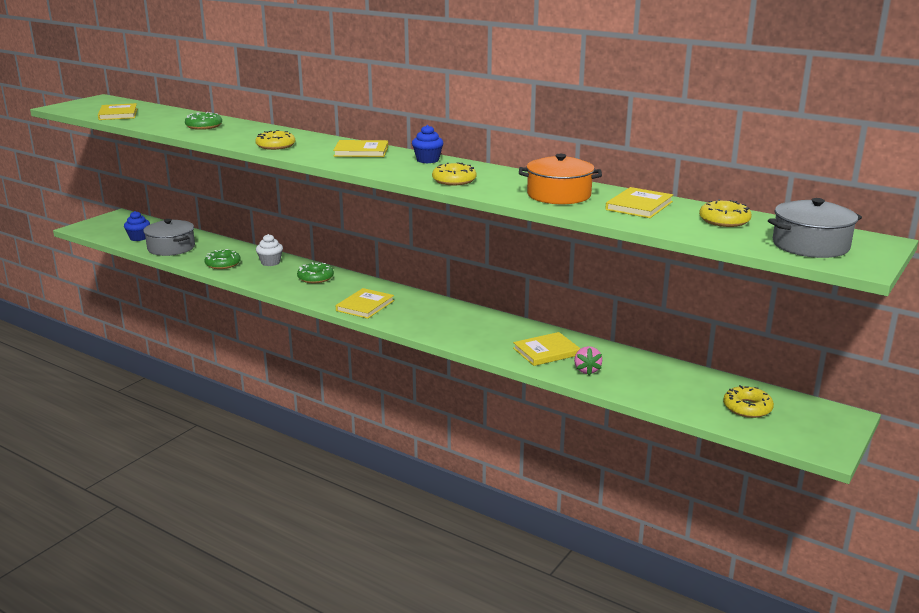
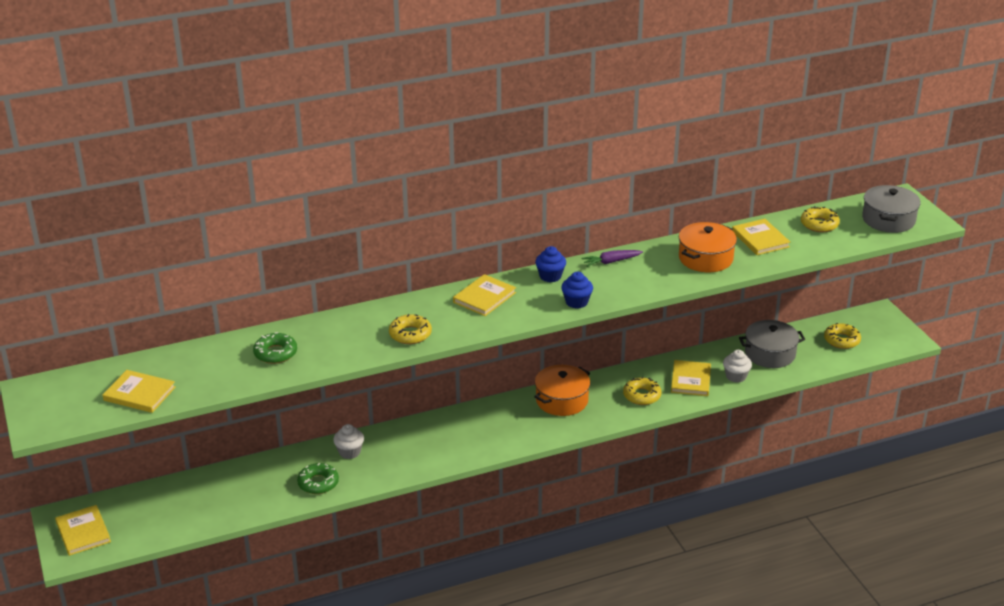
camera: 55 degrees left, 10 degrees up
(138, 238) = (163, 520): blue cupcake -> blue cupcake (576, 302)
(171, 248) = (227, 505): grey pot -> grey pot (770, 354)
(315, 278) = (421, 438): green donut -> none
(365, 305) = (516, 433): yellow book -> yellow book (83, 532)
(434, 309) = (562, 400): none -> orange pot
(454, 180) = (622, 286): yellow donut -> yellow donut (642, 395)
(487, 170) = (611, 262): none -> purple carrot
(587, 370) = (736, 376): pink strawberry -> white cupcake

